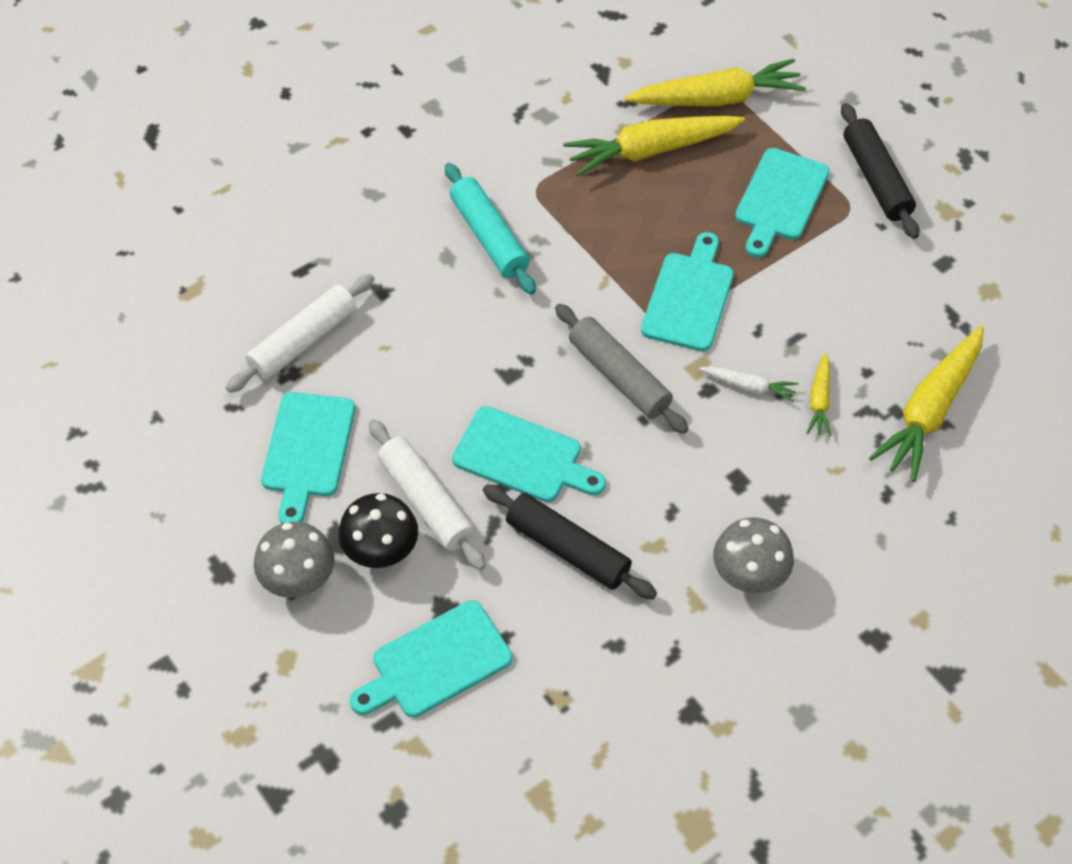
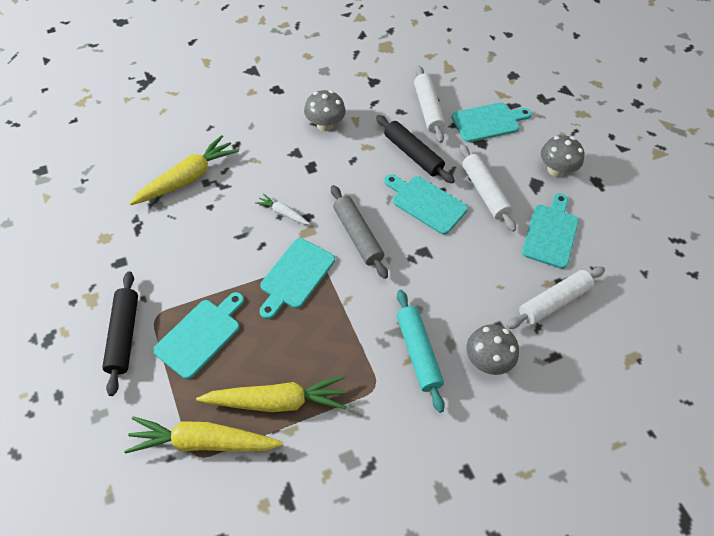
camera: 170 degrees left, 0 degrees up
(381, 551) = (511, 174): black mushroom -> none
(394, 246) = (487, 360): none -> grey mushroom
(562, 664) = (428, 109): none -> white rolling pin
(819, 400) = (246, 197): yellow carrot -> none

